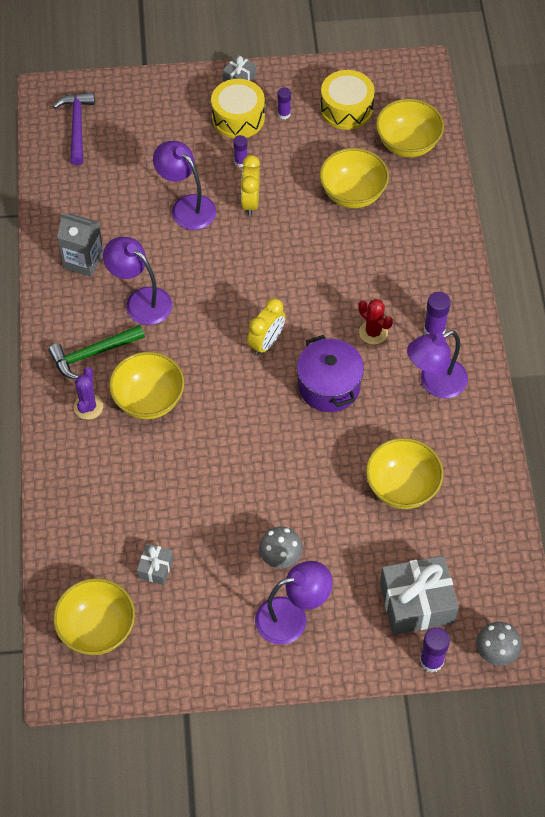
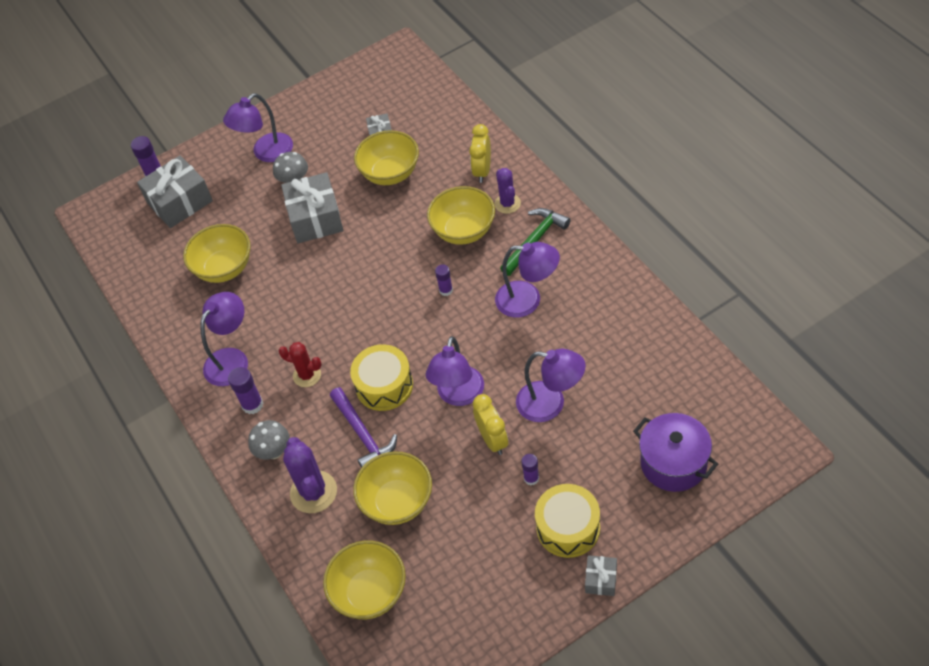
camera: 160 degrees right, 5 degrees down
(77, 126) = (722, 430): purple hammer -> purple hammer (363, 434)
(83, 260) = (604, 307): grey carton -> none
(97, 629) = (396, 86): yellow bowl -> yellow bowl (390, 173)
(254, 249) = (458, 395): none -> purple lamp
(266, 343) = (396, 320): yellow clock -> yellow clock (482, 171)
(282, 497) = (315, 218): none -> grey gift
(284, 114) = (523, 559): purple glue stick -> purple glue stick (446, 290)
(329, 386) = (322, 312): purple pot -> purple pot (673, 463)
(346, 109) = (459, 602): yellow drum -> yellow drum (384, 385)
(415, 232) = (313, 492): none -> purple cactus
(496, 652) = (110, 200): grey mushroom -> grey mushroom (274, 451)

